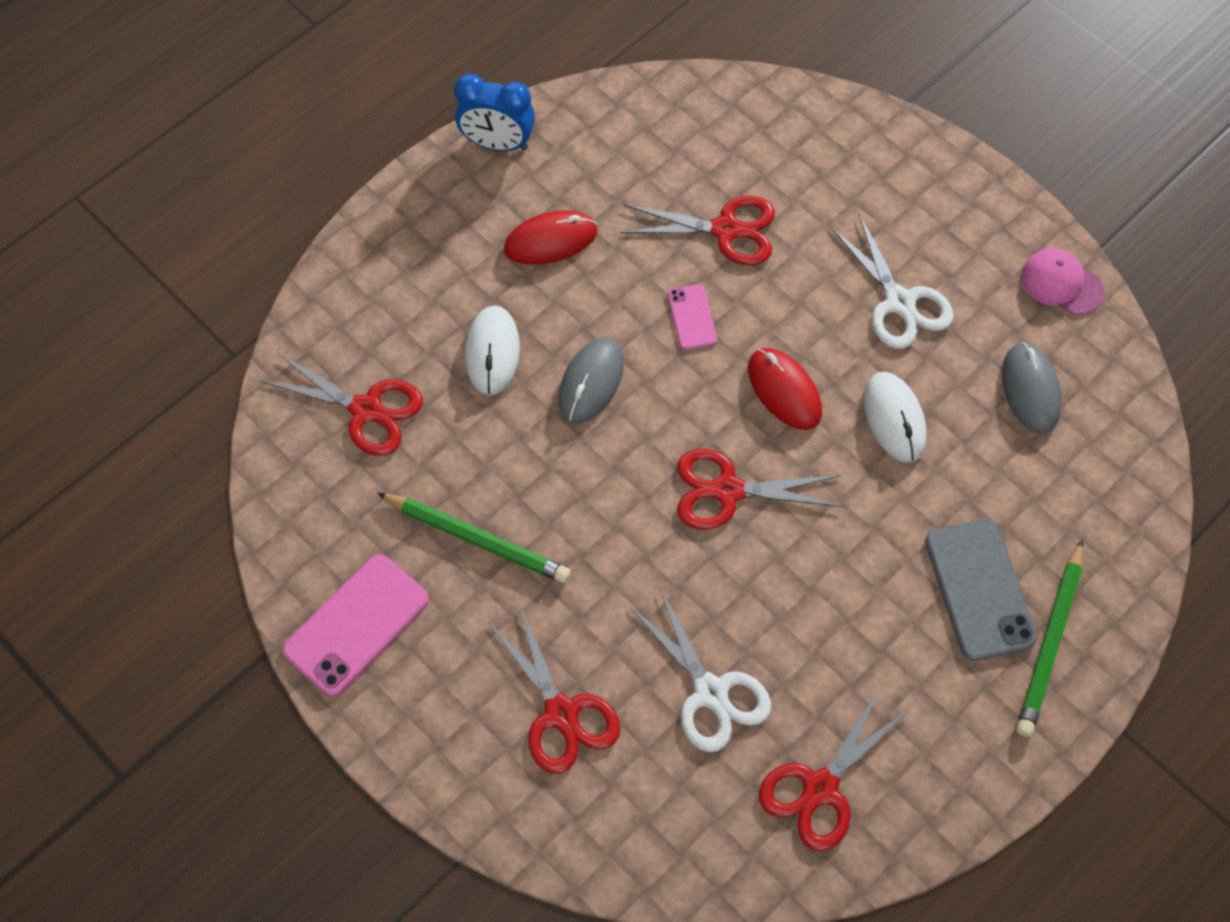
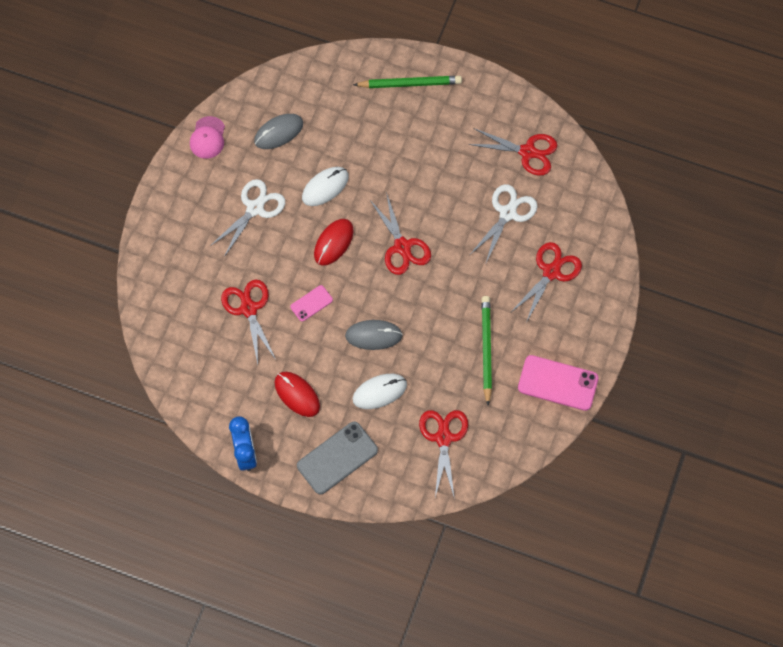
camera: 115 degrees left, 5 degrees up
(979, 589) = (398, 120): grey phone -> grey phone (337, 458)

